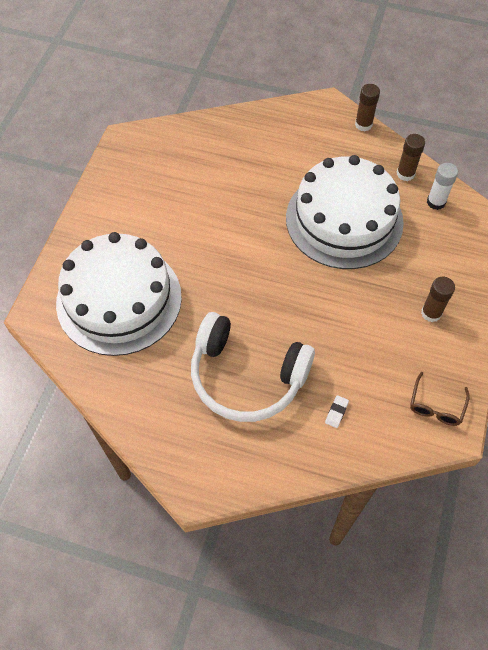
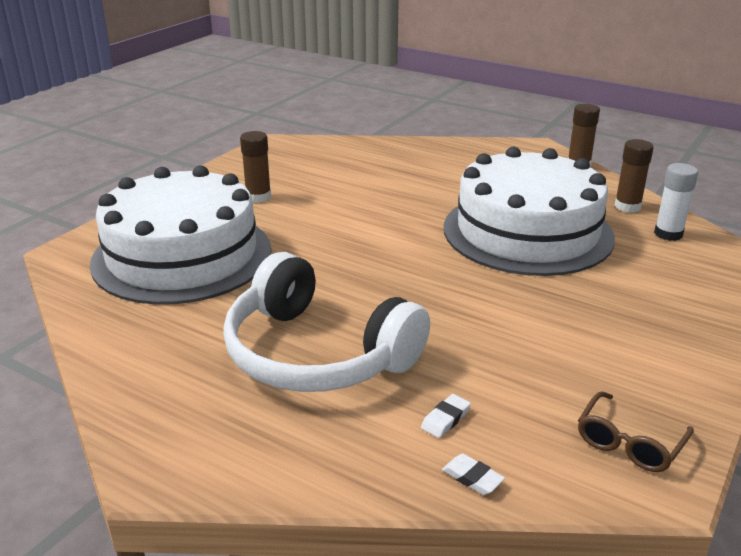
camera: 15 degrees right, 30 degrees down
(361, 452) = (472, 477): none -> white eraser
(431, 313) = (641, 334): brown glue stick -> brown glue stick (258, 197)

